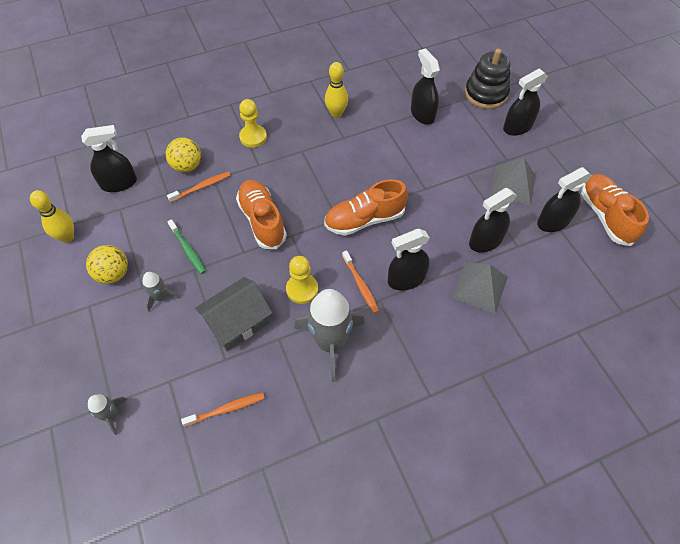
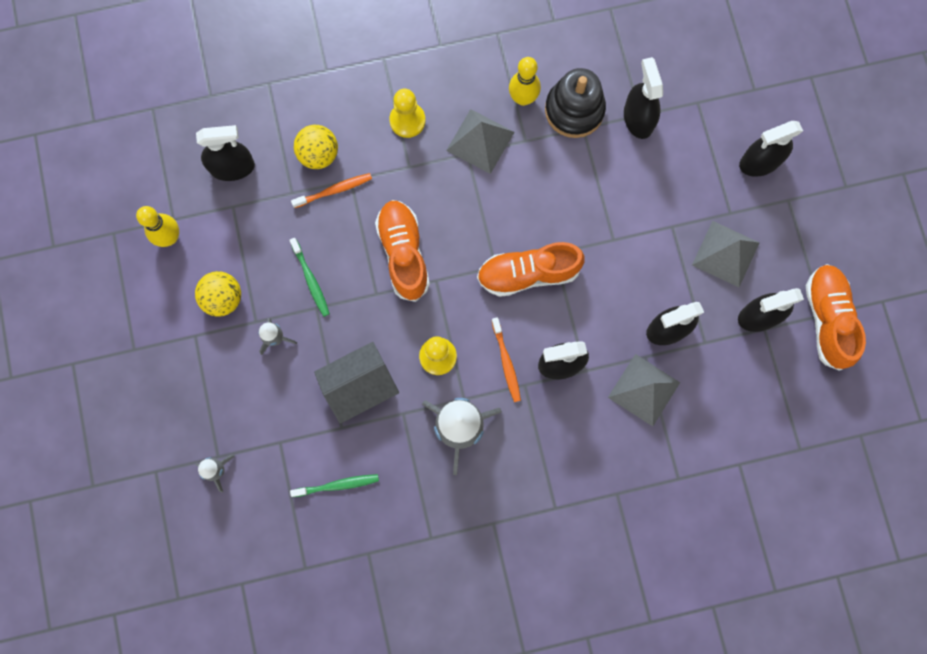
camera: 10 degrees right, 20 degrees up
(226, 409) = (337, 485): orange toothbrush -> green toothbrush
(310, 142) = (480, 141): none -> grey pyramid
(486, 94) = (733, 97): black stacking toy -> black stacking toy (574, 110)

